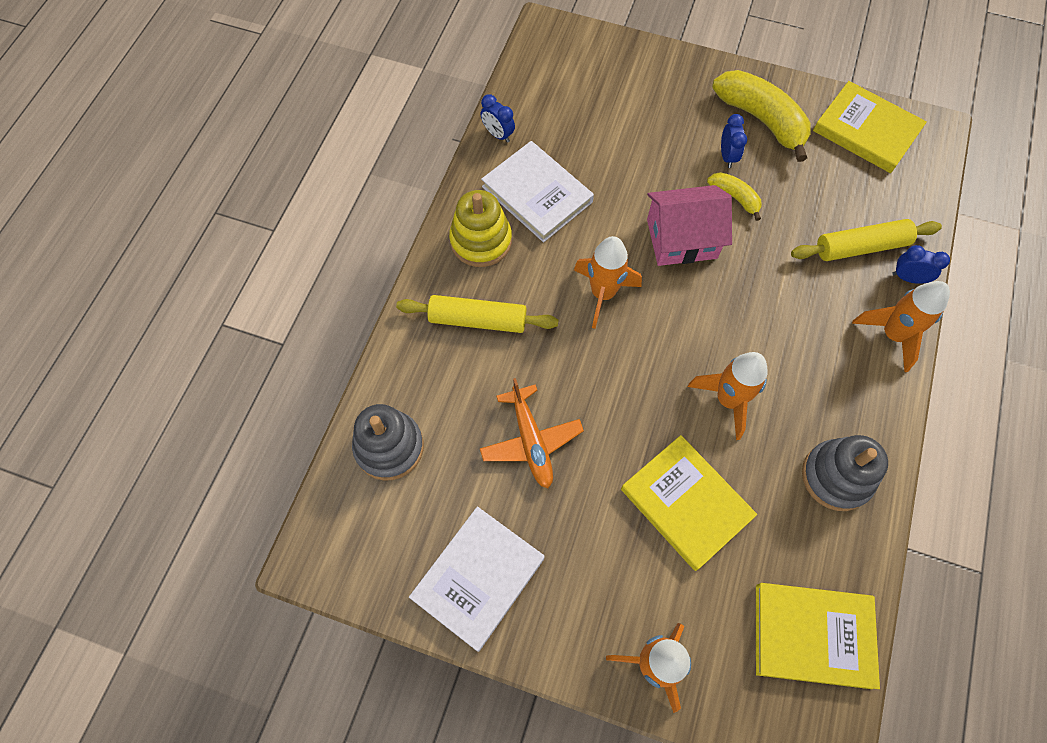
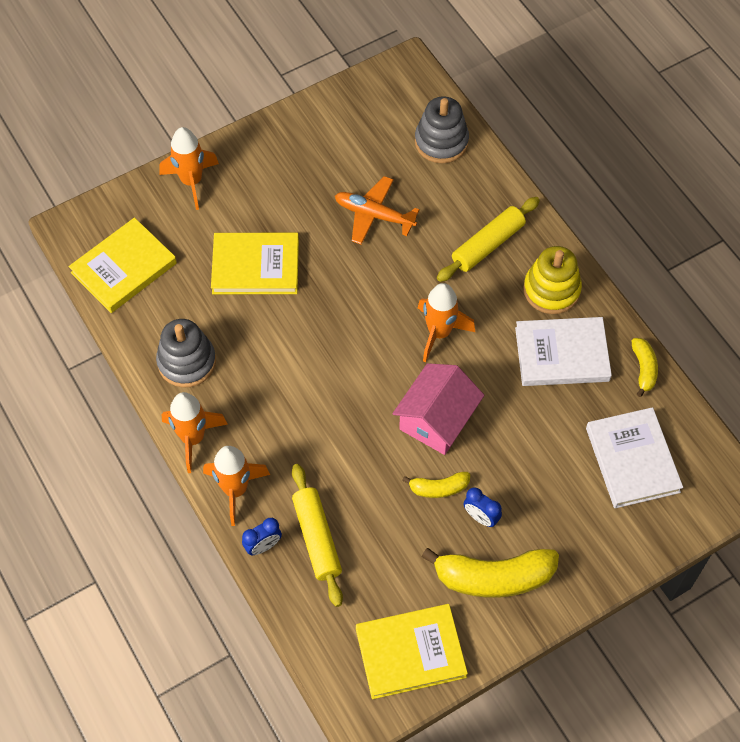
camera: 130 degrees right, 5 degrees down
(478, 578) = (319, 134): white book -> white book (632, 460)
(498, 134) = (643, 369): blue clock -> yellow banana
(728, 400) = (293, 344): orange rocket -> orange rocket (193, 438)
(861, 247) = (316, 538): yellow rolling pin -> yellow rolling pin turned 45 degrees counterclockwise

